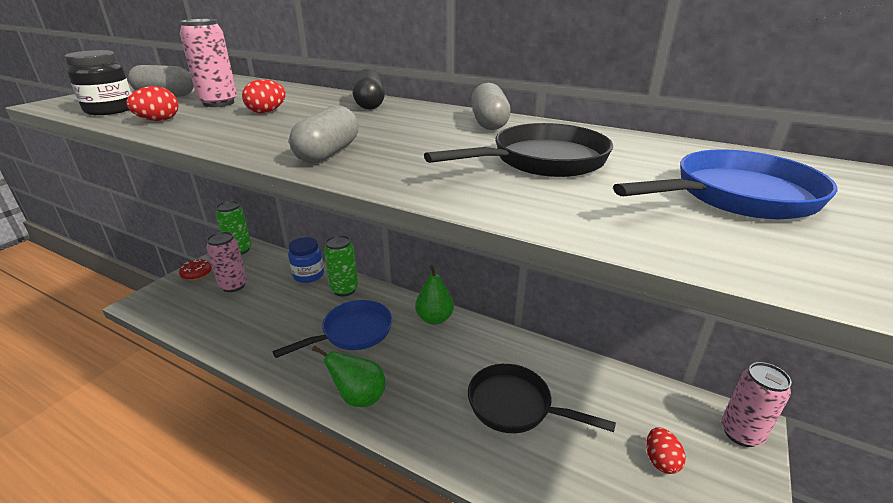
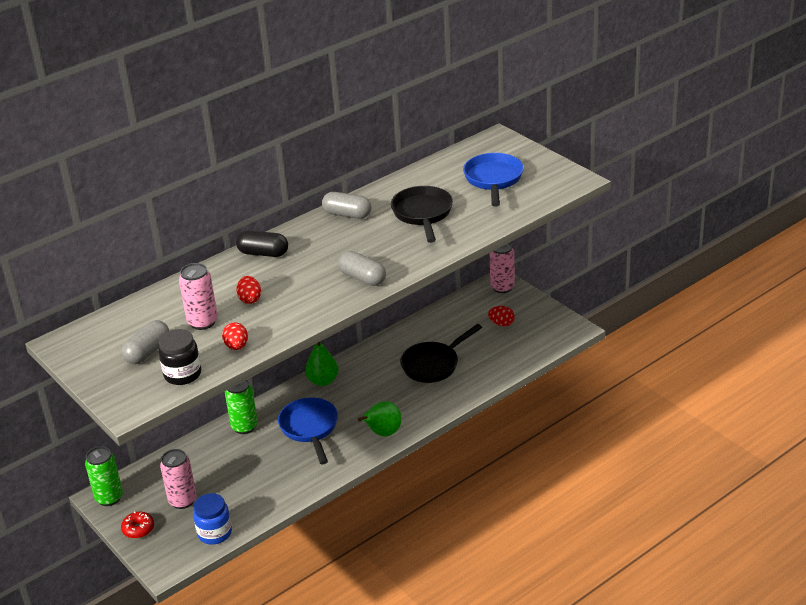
camera: 65 degrees left, 5 degrees up
(308, 275) = (202, 448): blue jar -> blue jar (215, 533)

